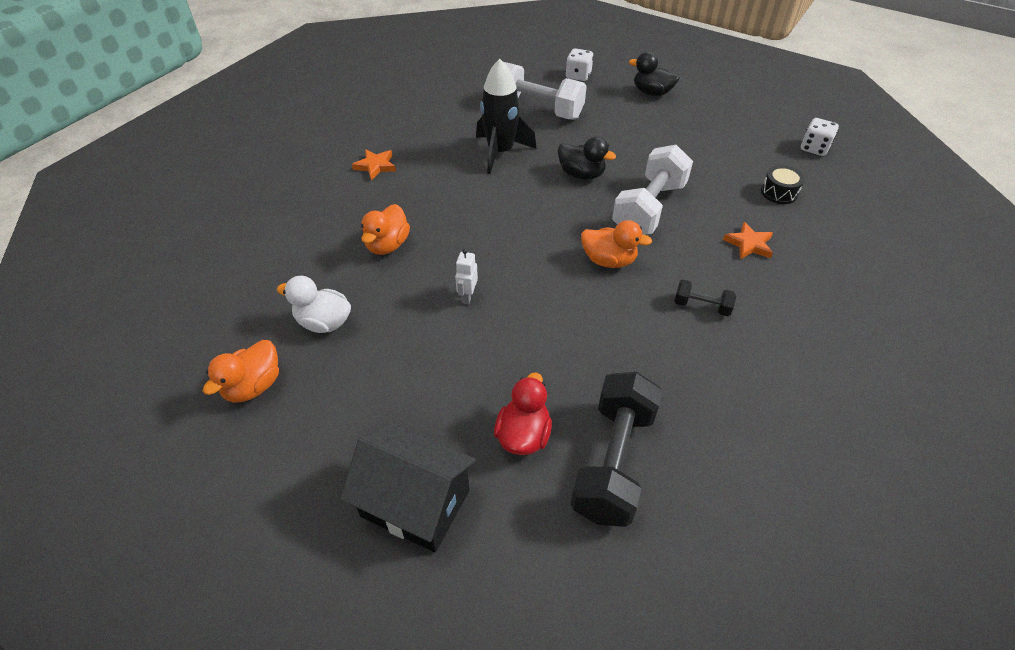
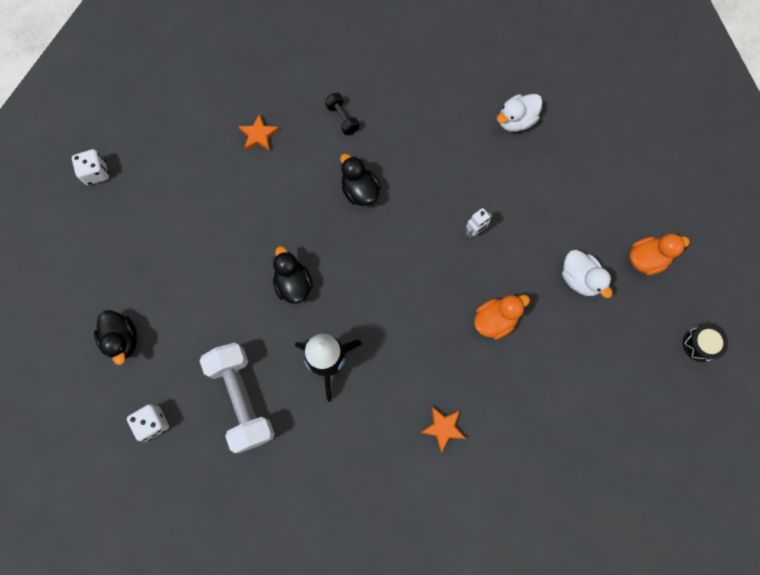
camera: 140 degrees left, 25 degrees up
(415, 503) = (595, 126): black house -> none
(523, 435) = (515, 121): red duck -> white duck
(609, 260) = (360, 191): orange duck -> black duck
(613, 461) = (483, 77): black dumbbell -> none
(649, 208) = (284, 212): white dumbbell -> none
(779, 192) = (181, 156): black drum -> black drum (700, 344)

